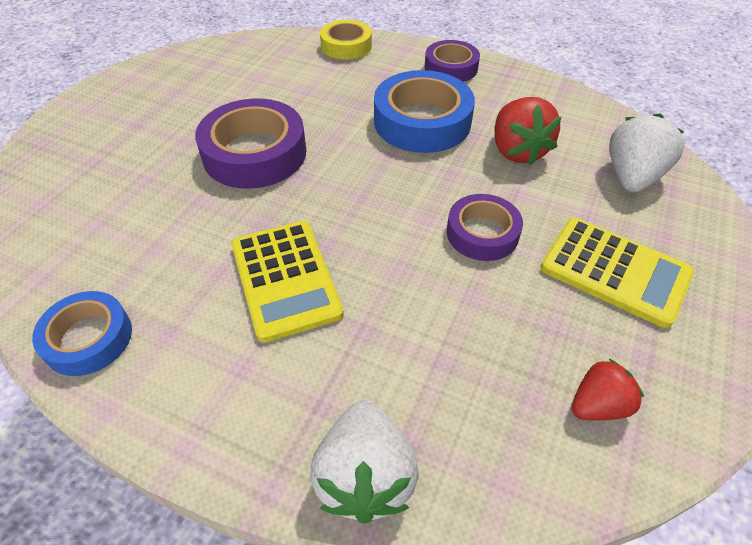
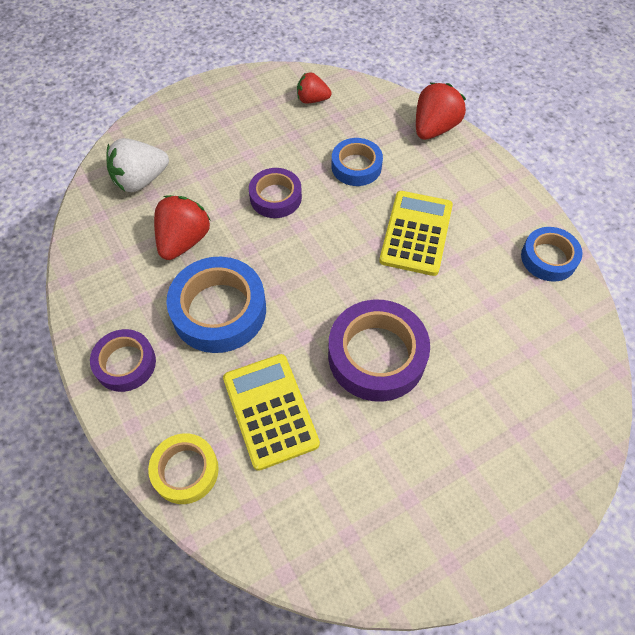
camera: 145 degrees left, 10 degrees up
(365, 476) = (434, 128): white strawberry -> red strawberry
(428, 326) = (356, 166): none -> blue tape
(615, 271) = (231, 139): yellow calculator -> yellow calculator (270, 411)

